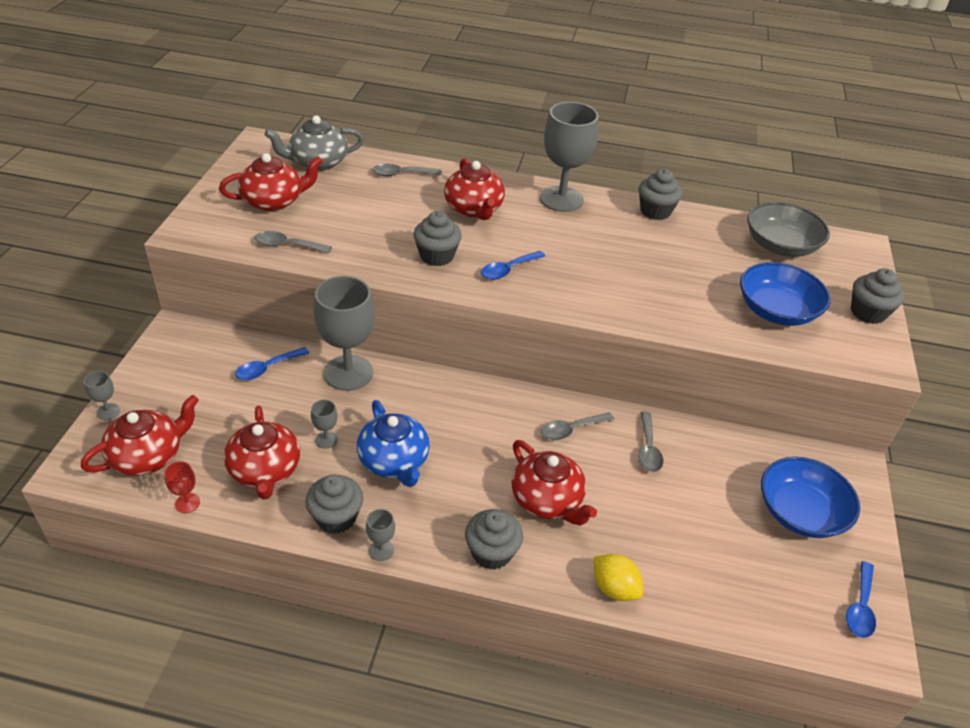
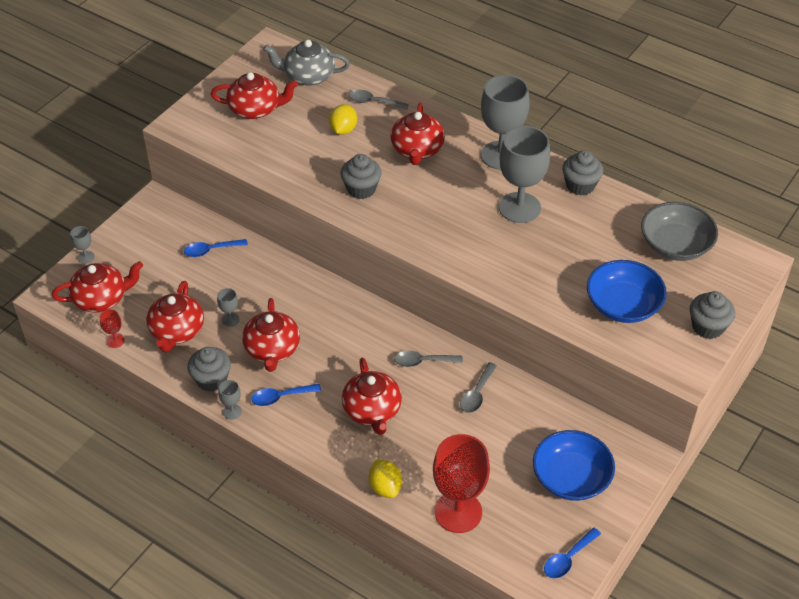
camera: 25 degrees right, 5 degrees up
(287, 245) = (248, 154): grey spoon -> none
(348, 373) = (271, 269): grey goblet -> grey goblet (519, 207)
(384, 204) = (343, 130): none -> yellow lemon
(394, 461) = (272, 349): blue teapot -> red teapot
(491, 552) = (309, 436): grey cupcake -> none
(508, 270) = (413, 215): blue spoon -> blue spoon (281, 397)
(712, 591) = (458, 512): none -> red goblet

